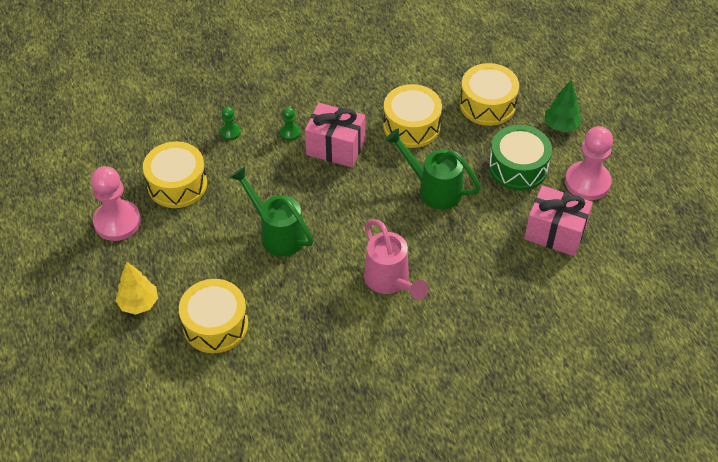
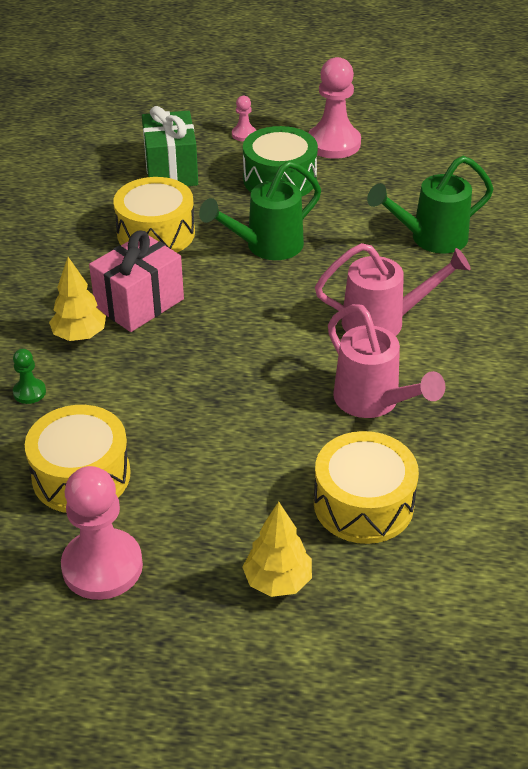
camera: 65 degrees left, 10 degrees down
(277, 233) = (244, 397): green watering can -> green watering can (430, 239)
(290, 132) = (80, 336): green pawn -> yellow tree
(307, 301) = (373, 402): none -> pink watering can
(487, 104) = (171, 170): yellow drum -> green gift
(555, 233) = (387, 185): pink gift -> none
(561, 126) = (244, 134): green tree -> pink pawn

